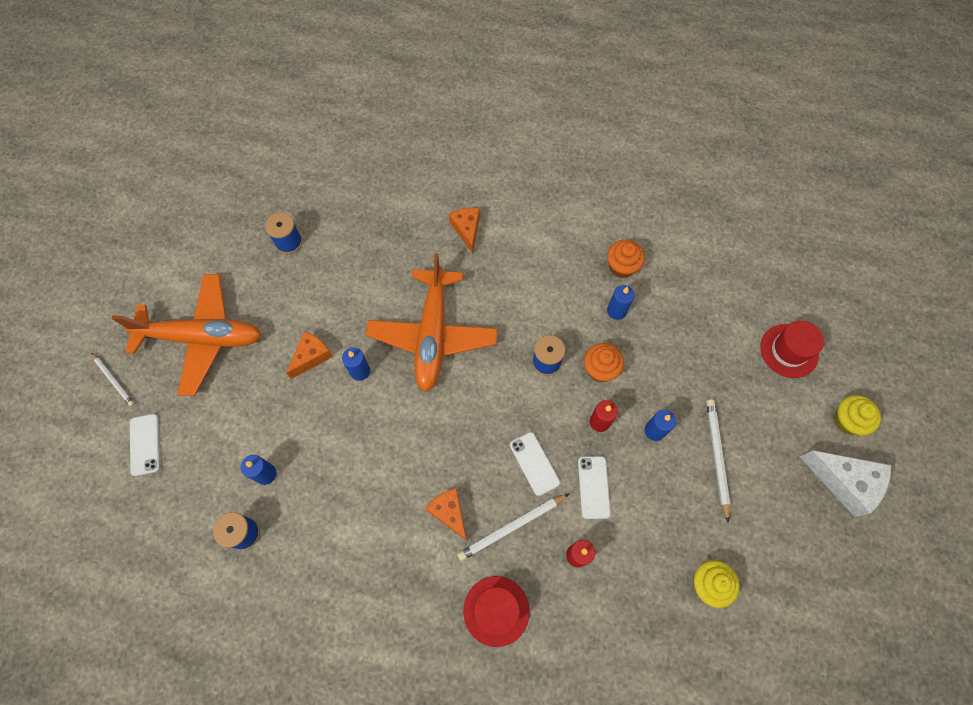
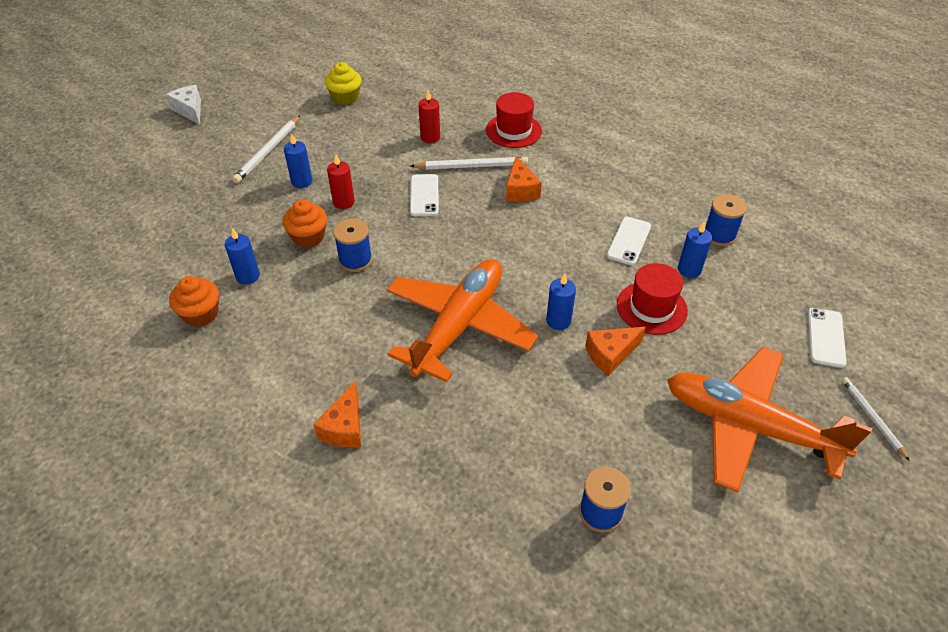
camera: 155 degrees left, 20 degrees down
(594, 487) = (385, 166): white phone -> white phone (628, 241)
(789, 351) = (127, 191): red hat -> red hat (651, 308)
(844, 482) = (190, 110): white cheese -> white cheese, size x0.66
(847, 420) = (141, 137): yellow cupcake -> none

